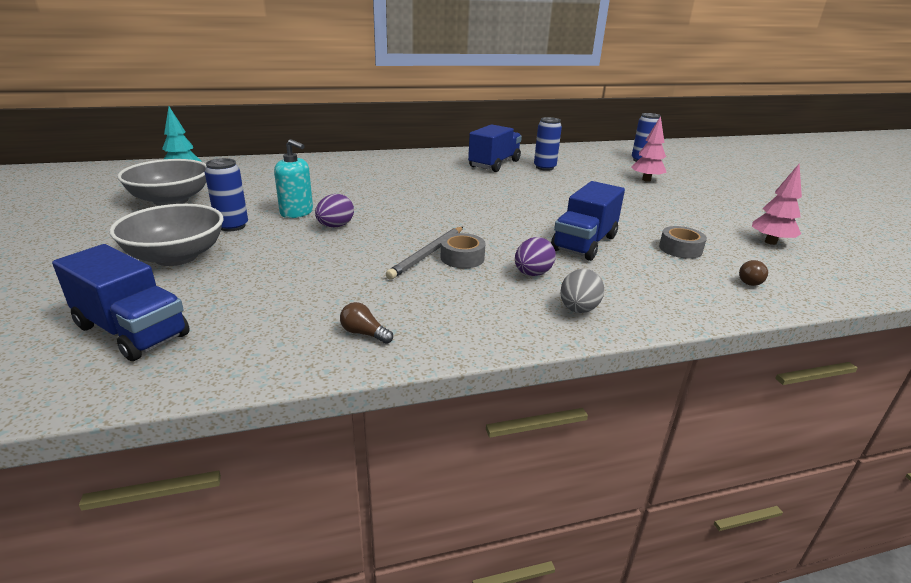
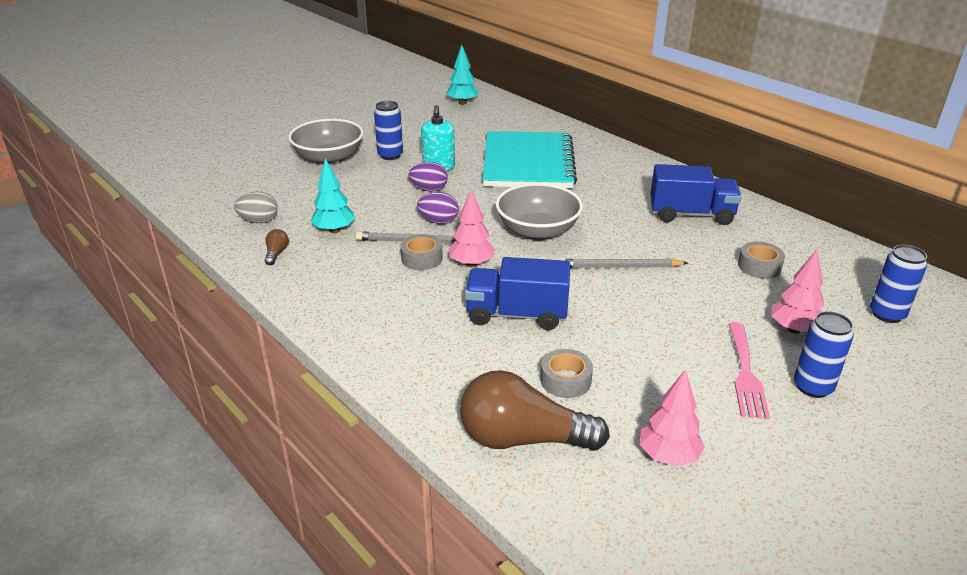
camera: 65 degrees right, 5 degrees up
(132, 331) = (236, 185): blue truck -> none
(171, 200) = (411, 119): grey bowl -> grey bowl (537, 231)
(349, 182) = (528, 163): none -> turquoise notebook
(354, 287) = (334, 230): none -> turquoise tree
(492, 241) = (471, 264): none -> pink tree
(532, 274) = (420, 298): purple egg -> purple egg (438, 221)
(543, 197) = (620, 267): none -> grey pencil
(544, 167) = (728, 247): blue can -> blue can (813, 387)
(573, 168) = (759, 266): none -> grey tape
(578, 309) = (372, 334): grey egg -> grey egg (259, 221)
(688, 201) = (745, 374): none -> pink fork
(750, 280) = (522, 439): brown light bulb -> brown light bulb, size x2.50

